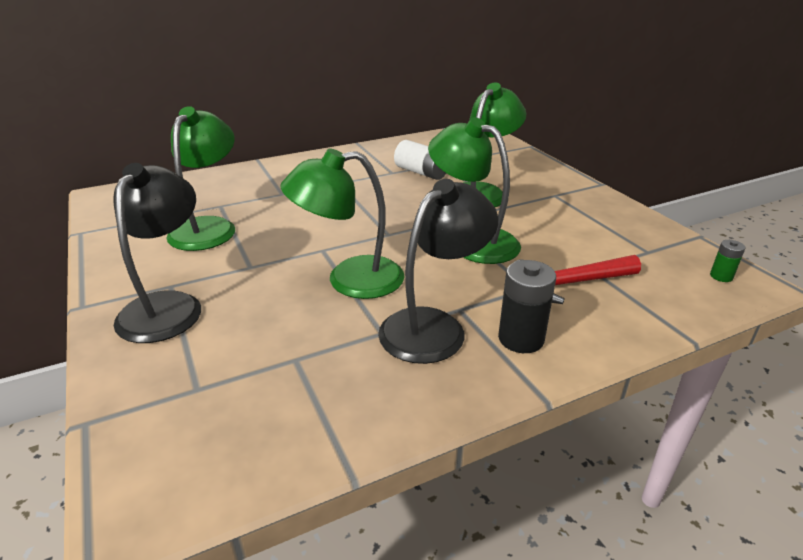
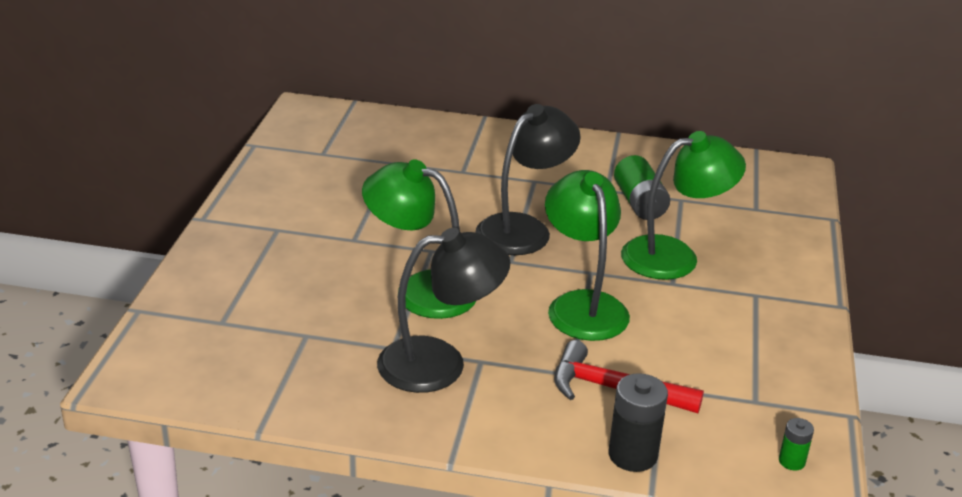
camera: 35 degrees right, 0 degrees up
(168, 306) = (259, 247): black lamp -> black lamp (524, 228)
(209, 227) = (359, 183): green lamp -> none
(421, 173) = (639, 203): white battery -> green battery
(521, 339) = (497, 410): black battery -> black battery (632, 455)

